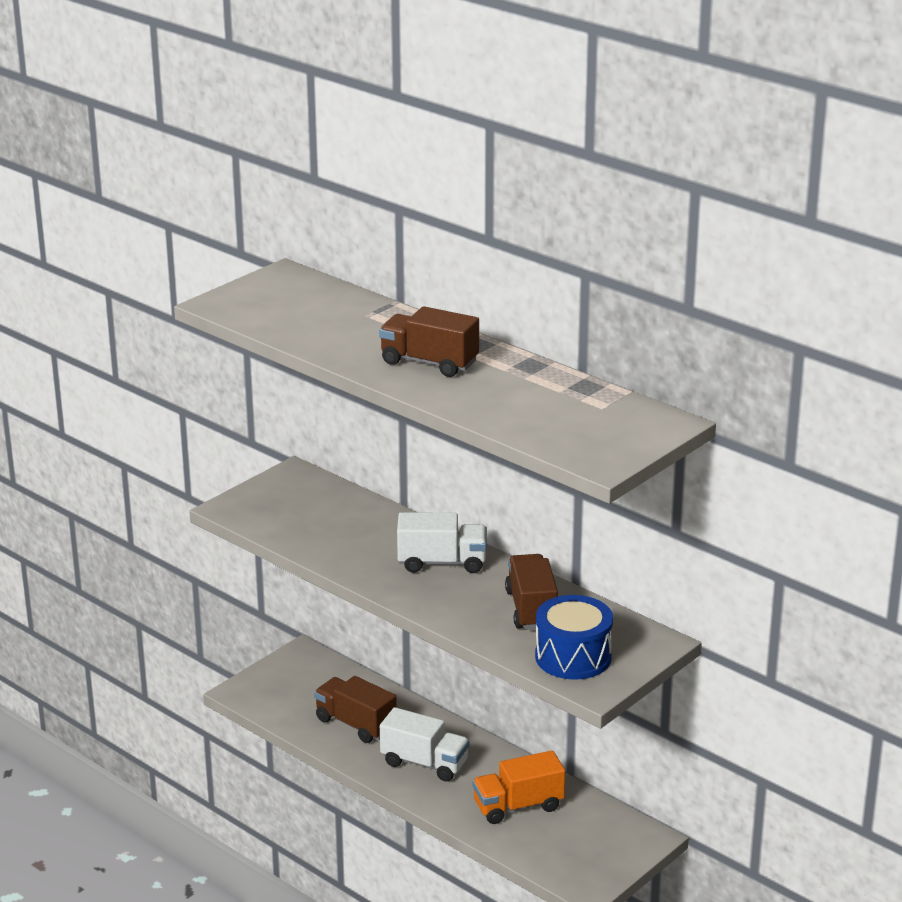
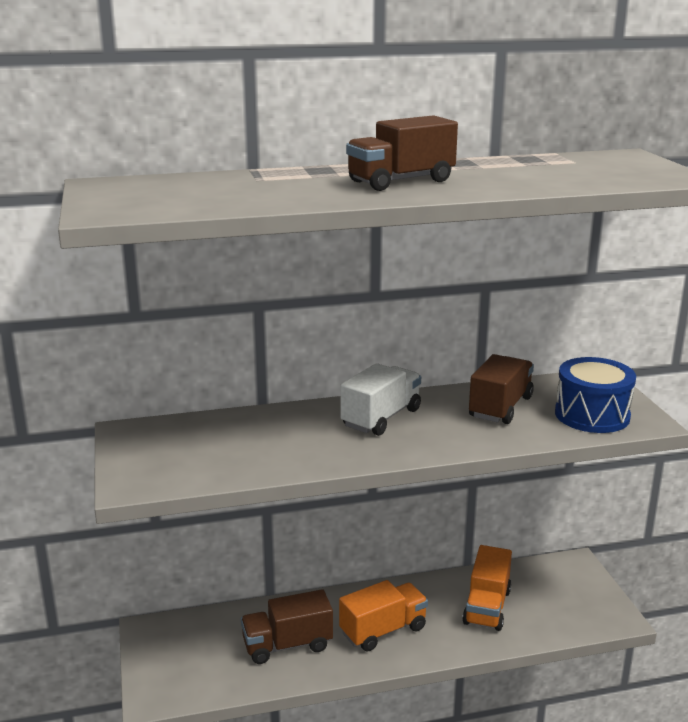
camera: 55 degrees left, 5 degrees down
(424, 763) = (383, 630): white truck -> orange truck
(531, 609) = (500, 407): brown truck -> brown truck turned 90 degrees clockwise

